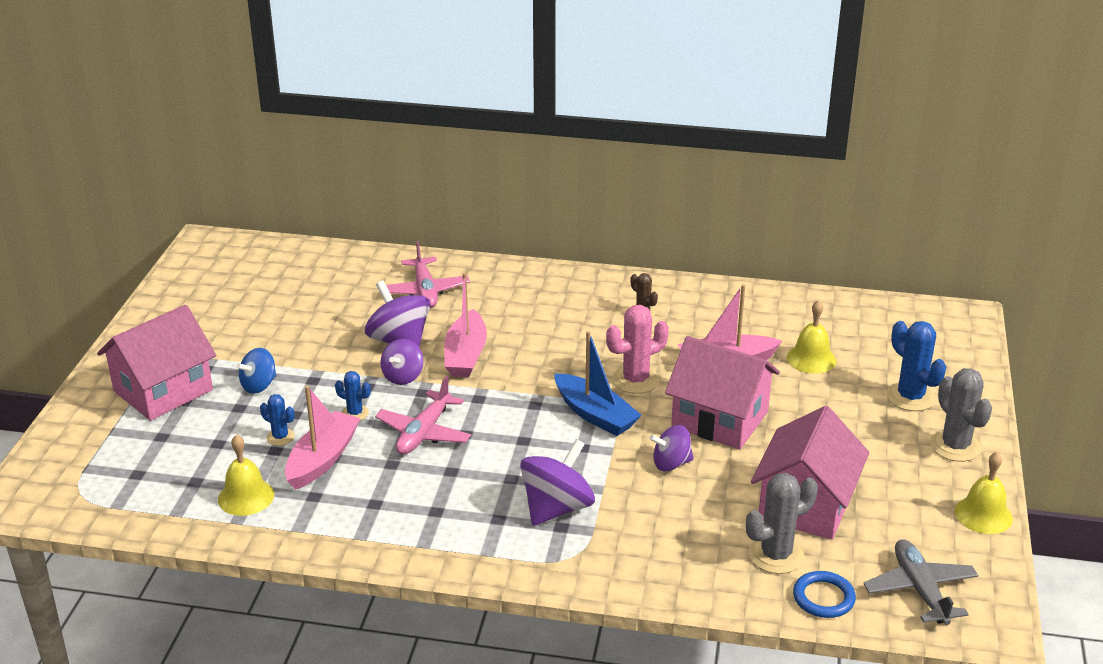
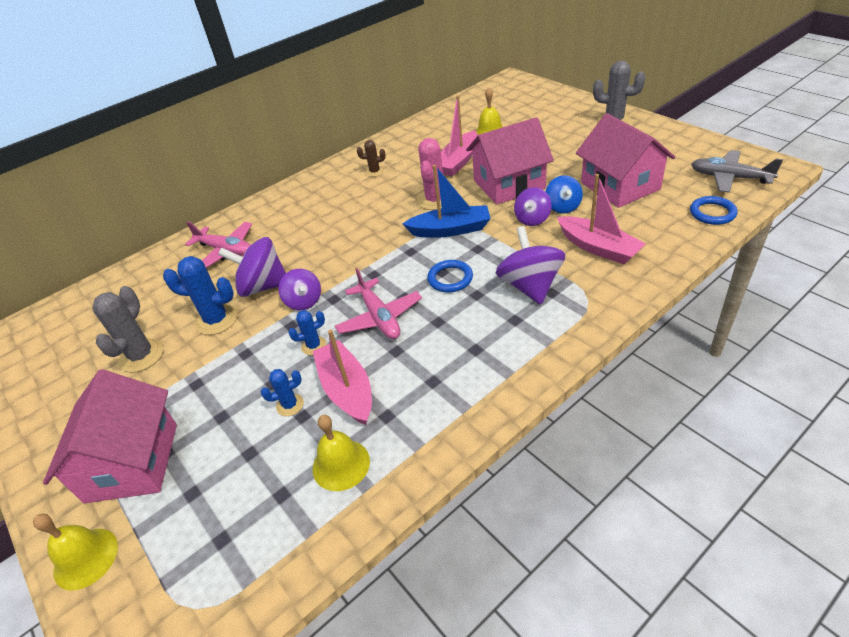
camera: 45 degrees left, 10 degrees up
(259, 385) = (210, 390): blue spinning top -> blue spinning top (563, 207)
(465, 355) = (320, 261): pink boat -> pink boat (598, 248)
(518, 450) = (450, 278): none -> blue ring
(776, 555) = (658, 214): grey cactus -> grey cactus (141, 356)
(910, 397) = (558, 118): blue cactus -> blue cactus (216, 320)
(983, 515) = (679, 134): yellow bell -> yellow bell (85, 558)

